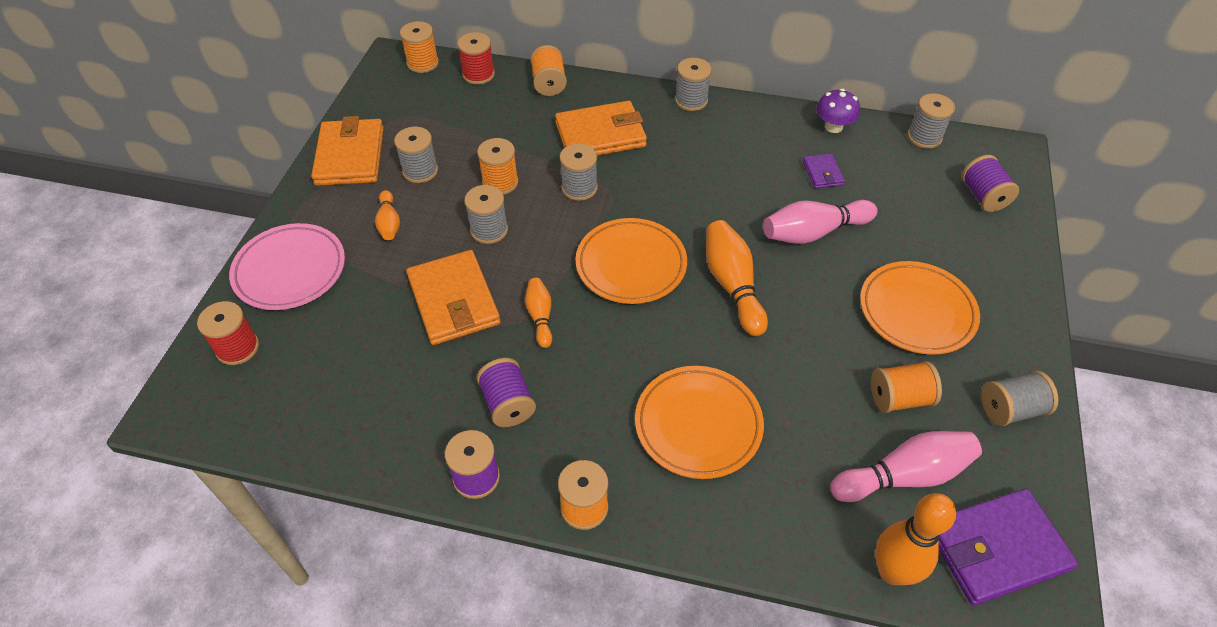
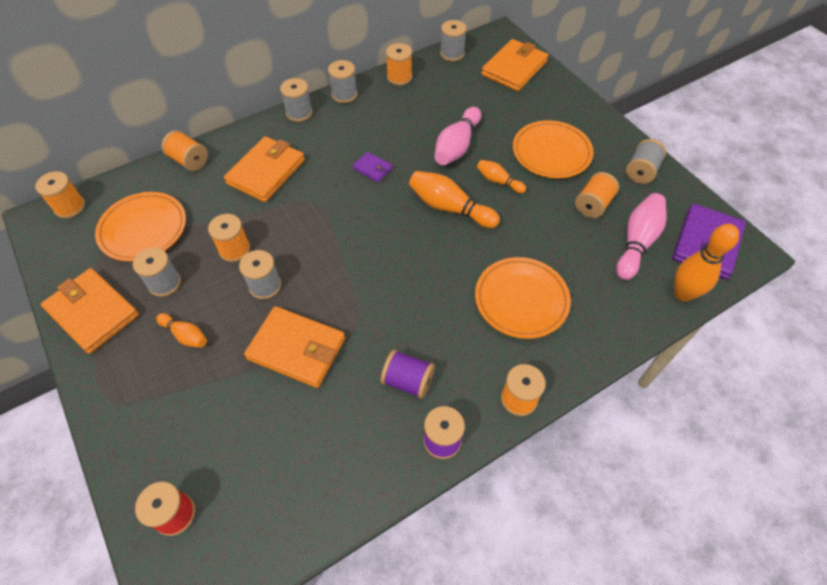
camera: 45 degrees left, 5 degrees up
(290, 271) = (147, 427): pink plate -> none
(478, 74) = (127, 187): red spool -> none
(540, 317) = (364, 313): orange bowling pin -> orange bowling pin (498, 181)
(579, 188) = (293, 215): grey spool -> grey spool (344, 94)
(631, 265) = (380, 239): orange plate -> orange plate (143, 229)
(822, 173) = (423, 108): purple wallet -> purple wallet (372, 168)
(833, 127) = (399, 77): purple mushroom -> orange spool
(983, 196) = (514, 68): purple spool -> orange wallet

